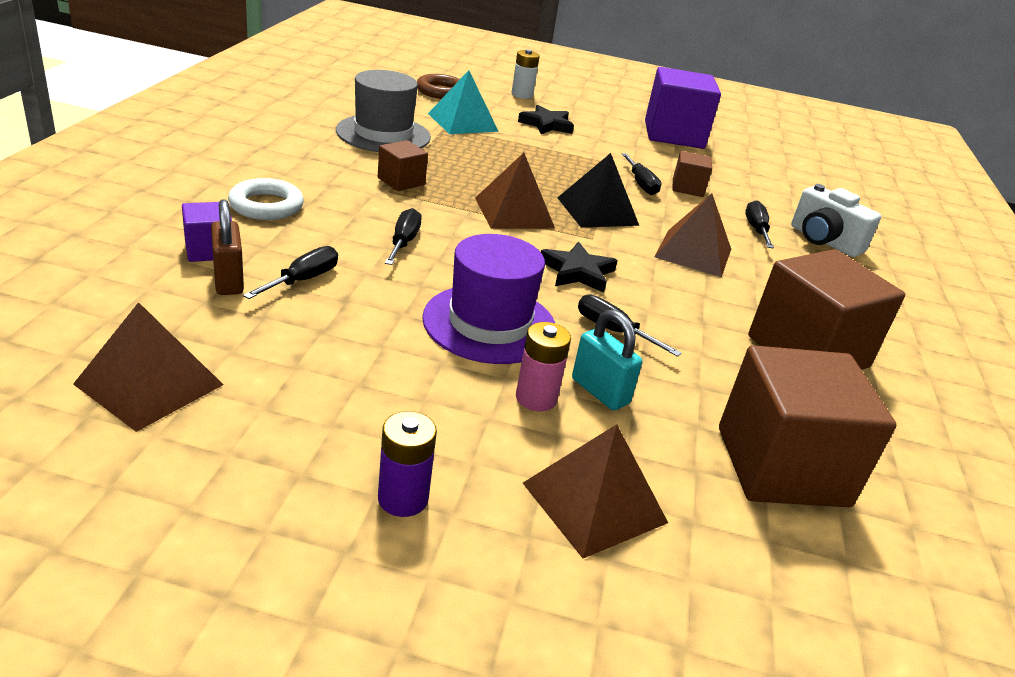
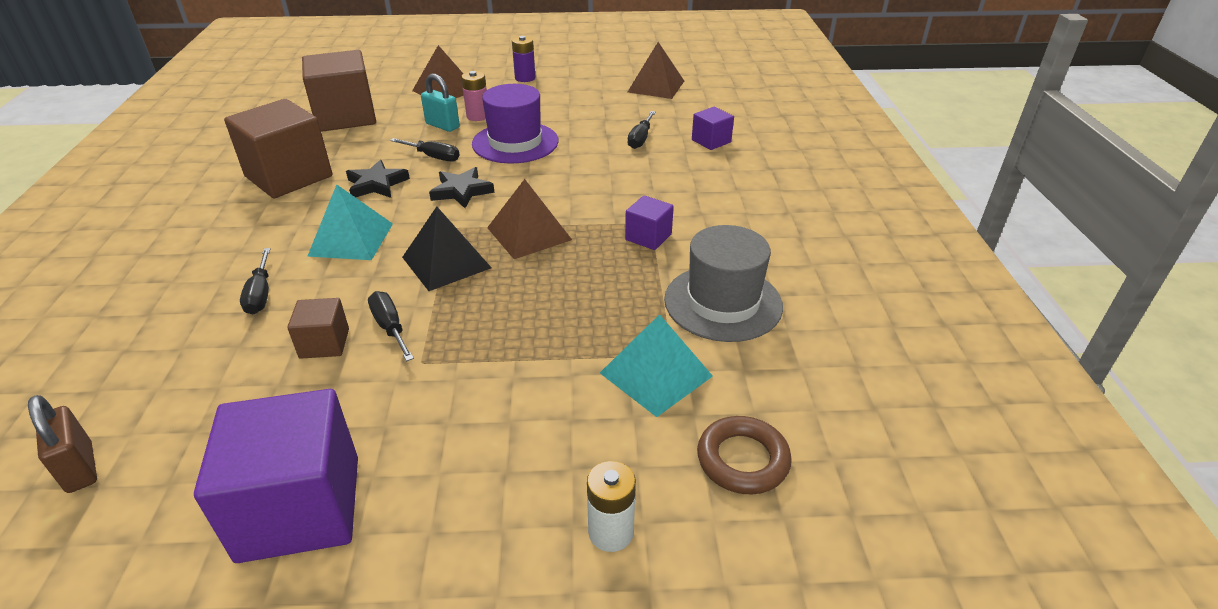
camera: 170 degrees right, 5 degrees up
(228, 280) = (678, 129): brown padlock -> brown padlock (80, 468)
(266, 206) = (720, 179): white ring -> none
(401, 181) = (648, 237): brown cube -> purple cube
(404, 242) = (601, 179): black screwdriver -> none
(546, 124) = (537, 428): black star -> black star (376, 184)
(693, 252) = (351, 239): brown pyramid -> turquoise pyramid
(824, 241) = (177, 303): white camera -> none

